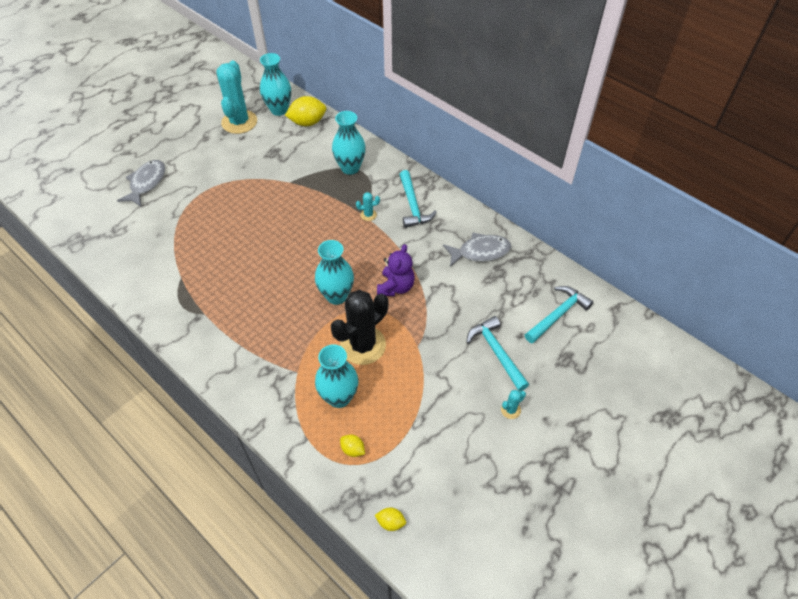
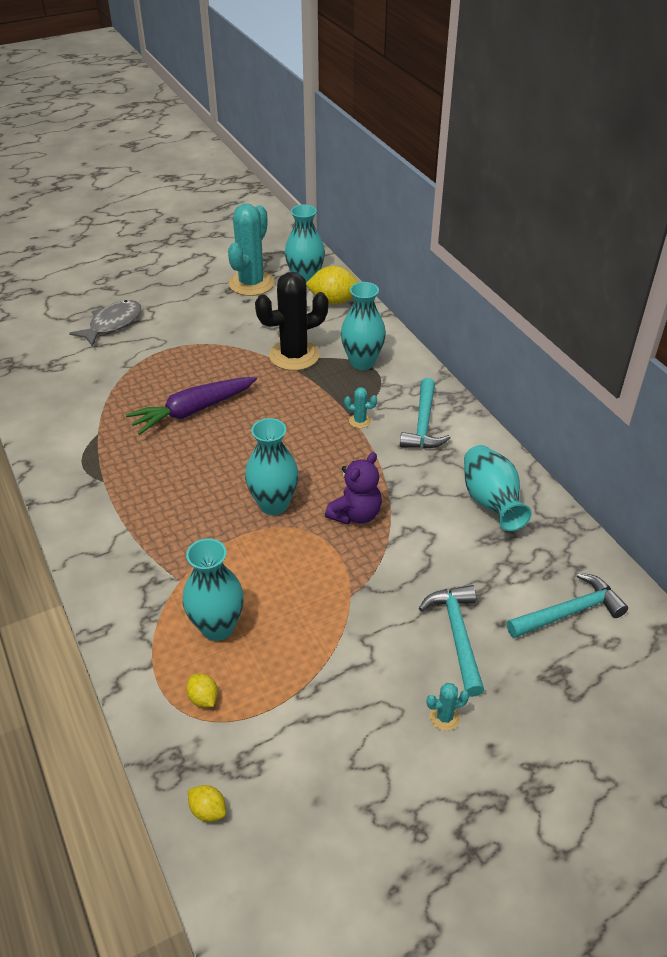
camera: 20 degrees right, 10 degrees down
(245, 239) = (193, 411): none -> purple carrot
(363, 345) = (279, 573): black cactus -> black cactus (294, 355)
(480, 252) = (490, 502): grey fish -> turquoise vase

